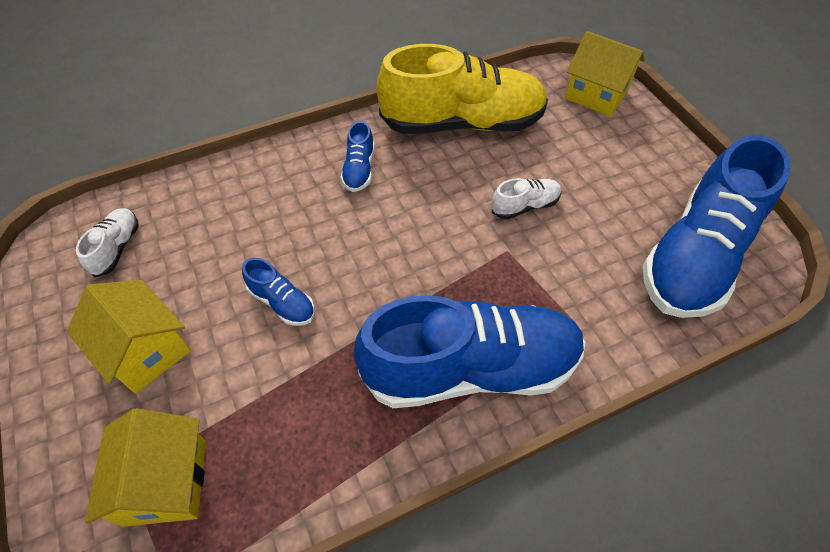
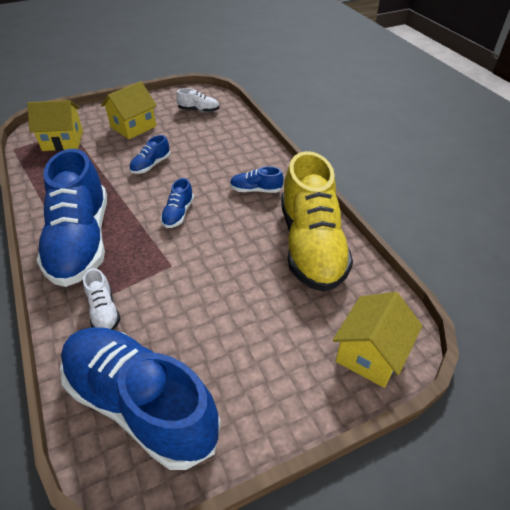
camera: 90 degrees right, 10 degrees down
(407, 252) = (178, 214): none -> blue shoe
(525, 206) = (214, 279): white shoe -> white shoe (104, 311)

